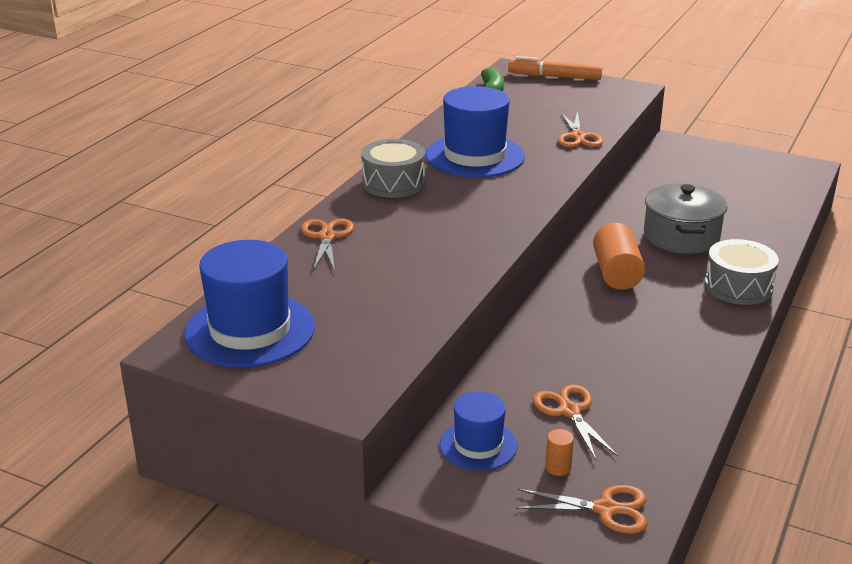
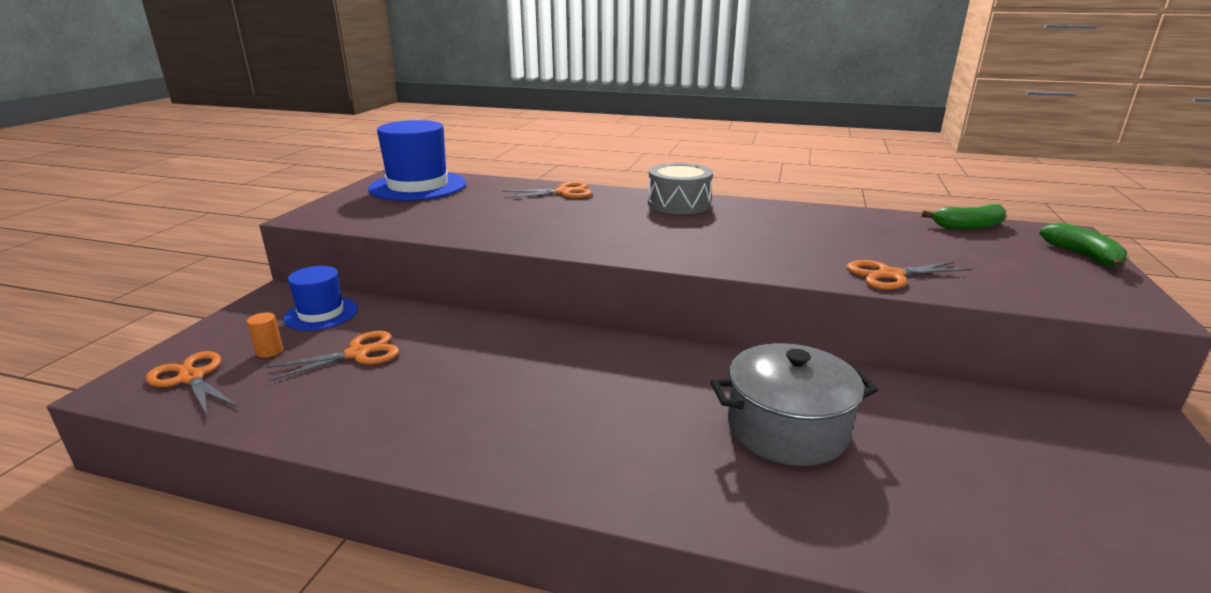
camera: 80 degrees right, 5 degrees down
(475, 156) = (771, 228): blue hat -> none
(554, 77) = (1082, 256): orange marker -> green banana
(606, 509) = (191, 378): orange scissors -> orange scissors turned 135 degrees clockwise
(616, 273) = (649, 375): orange cylinder -> none
(738, 286) = (653, 485): grey drum -> none

